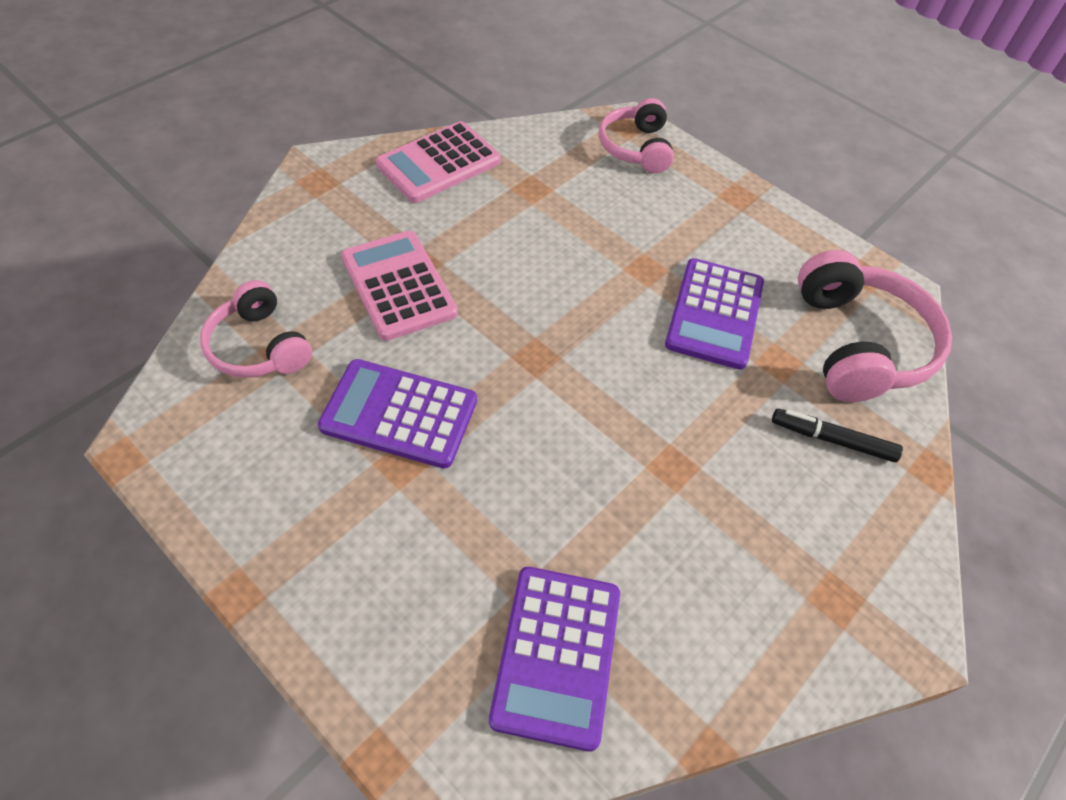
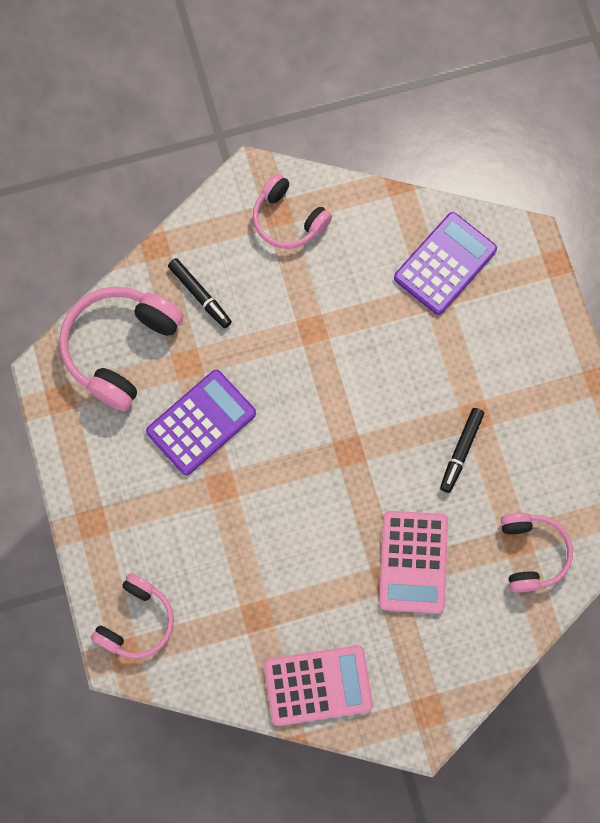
camera: 145 degrees left, 20 degrees up
(399, 414) = (461, 451): purple calculator -> black marker
(815, 597) = (288, 220): none -> pink headphones

